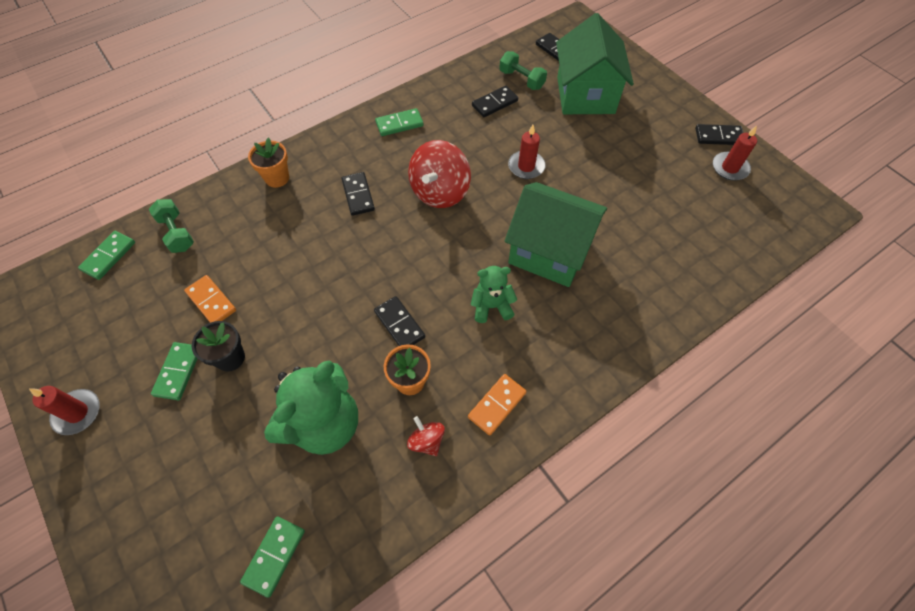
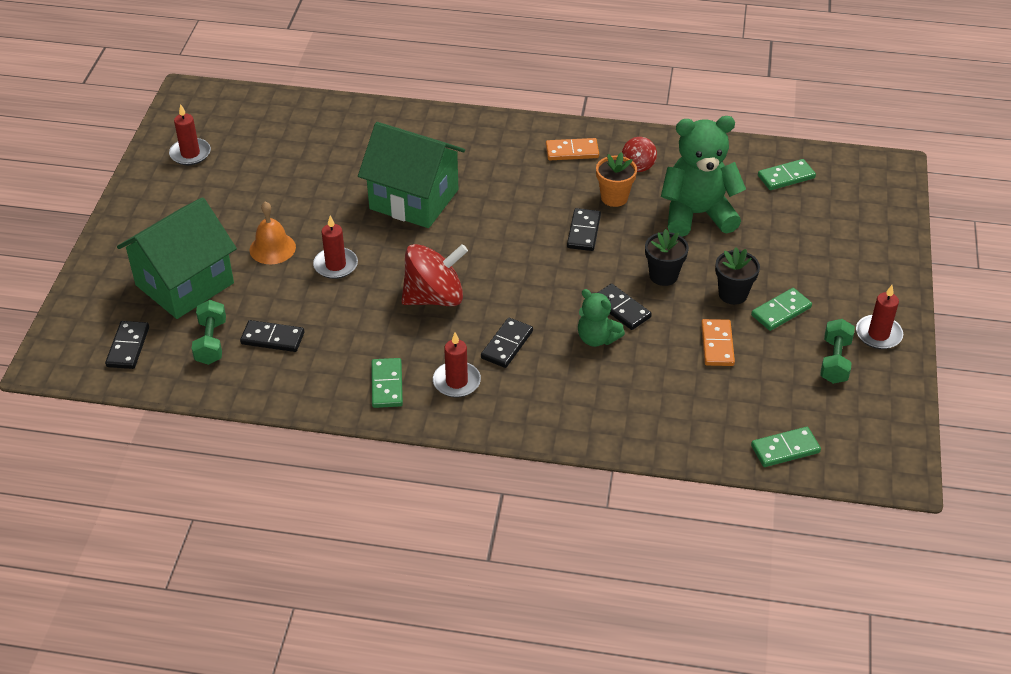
camera: 135 degrees left, 15 degrees down
(177, 233) = (704, 427): green dumbbell -> green dumbbell (834, 361)
(277, 178) = (563, 415): orange flower pot -> none
(300, 332) = (663, 276): none -> black flower pot
(362, 153) = (456, 382): none -> red candle
(399, 124) = (387, 385): green domino -> green domino turned 60 degrees clockwise
(491, 306) = (504, 198): green teddy bear -> green teddy bear (597, 338)
(549, 251) = (414, 199): green house -> green house turned 45 degrees counterclockwise
(577, 148) = (272, 248): none -> orange bell
(718, 136) = (152, 176): black domino -> black domino (621, 309)

